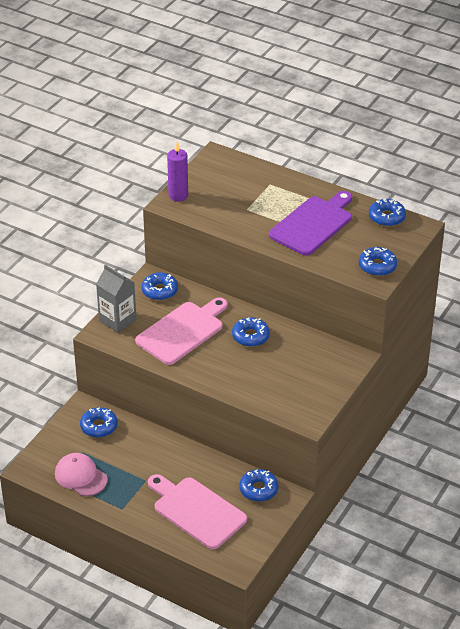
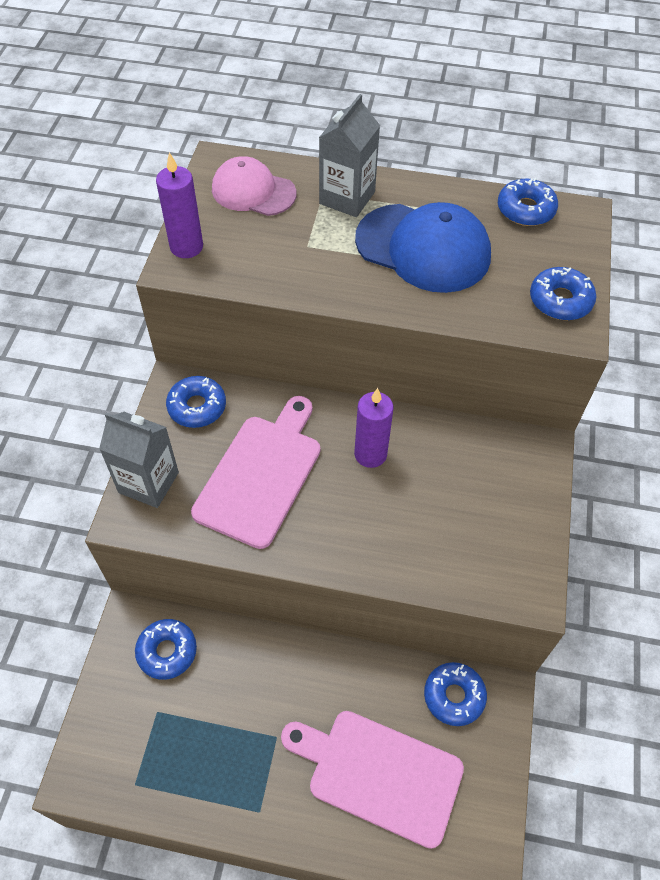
camera: 20 degrees left, 15 degrees up
(80, 476) = (170, 765): pink cap -> pink cap (253, 191)
(250, 336) = (370, 454): blue donut -> purple candle
(282, 189) = (347, 198): none -> grey carton
(313, 224) = (423, 248): purple cutting board -> blue cap

